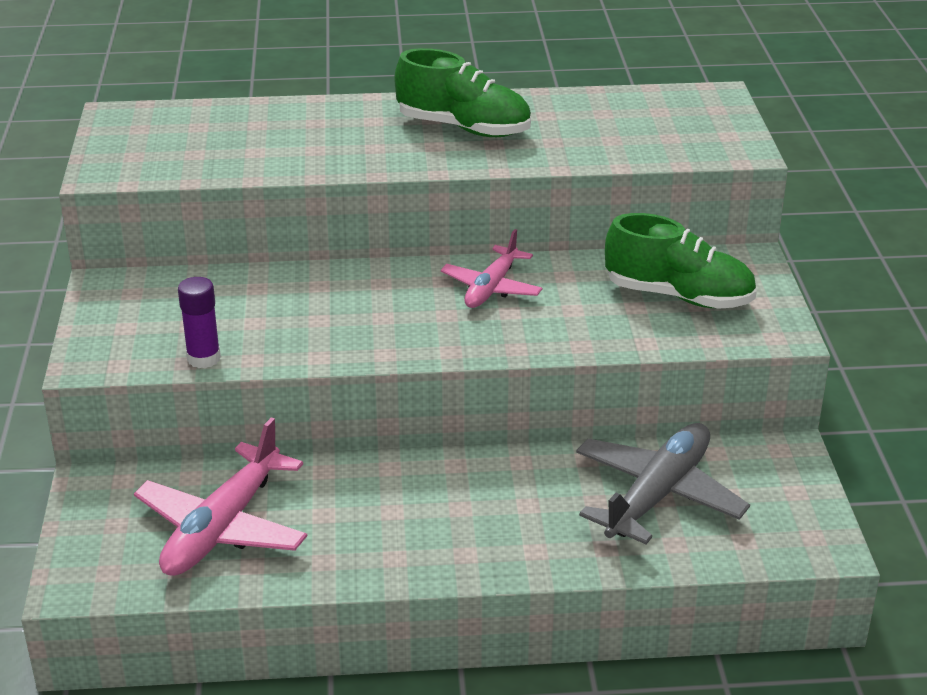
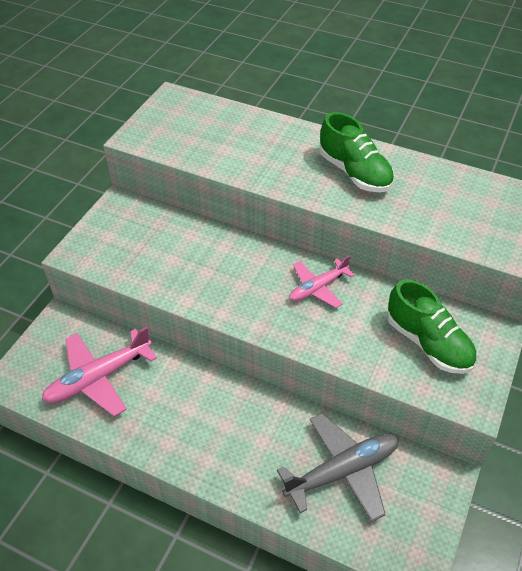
camera: 30 degrees right, 15 degrees up
(203, 358) = (129, 275): purple glue stick -> none

